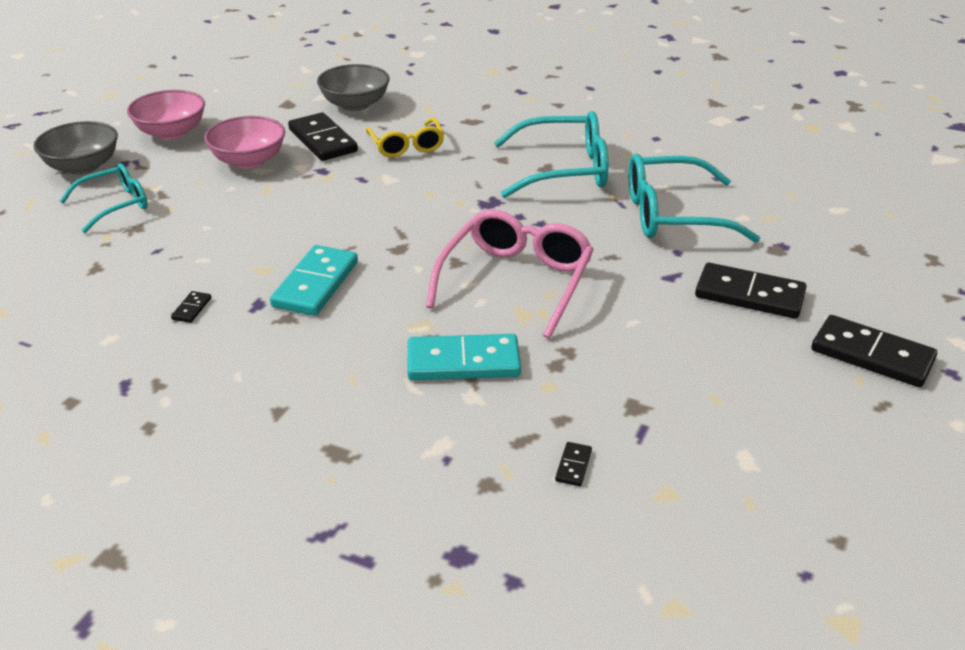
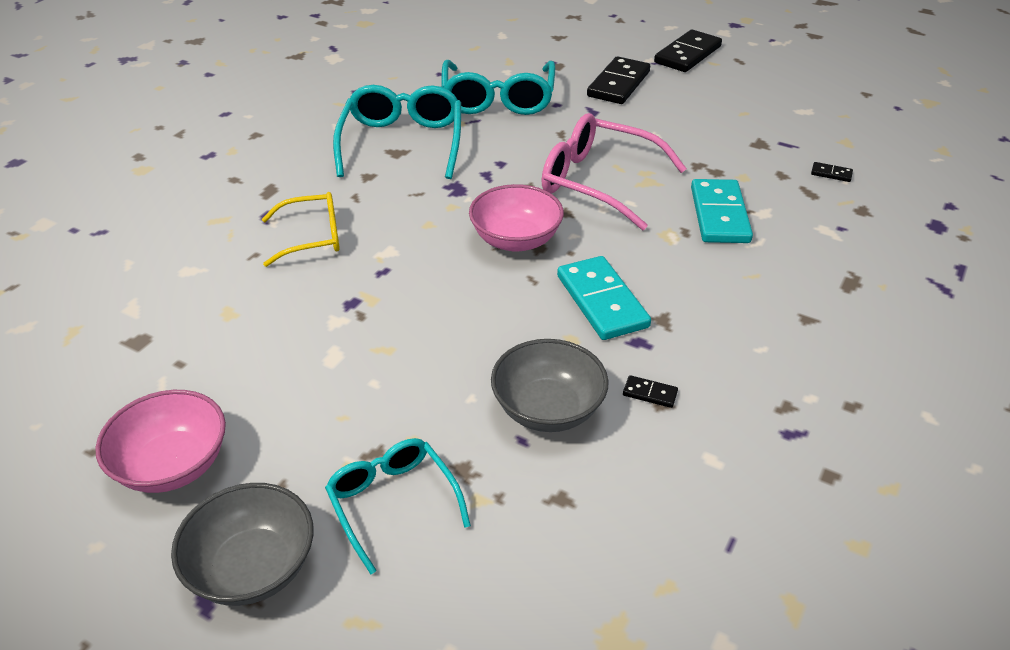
camera: 85 degrees left, 5 degrees up
(249, 161) = (302, 370): pink bowl -> pink bowl (516, 240)
(315, 284) = (601, 301): turquoise domino -> turquoise domino turned 45 degrees clockwise
(323, 140) = (270, 304): black domino -> none
(355, 104) = (175, 277): grey bowl -> grey bowl (548, 409)

